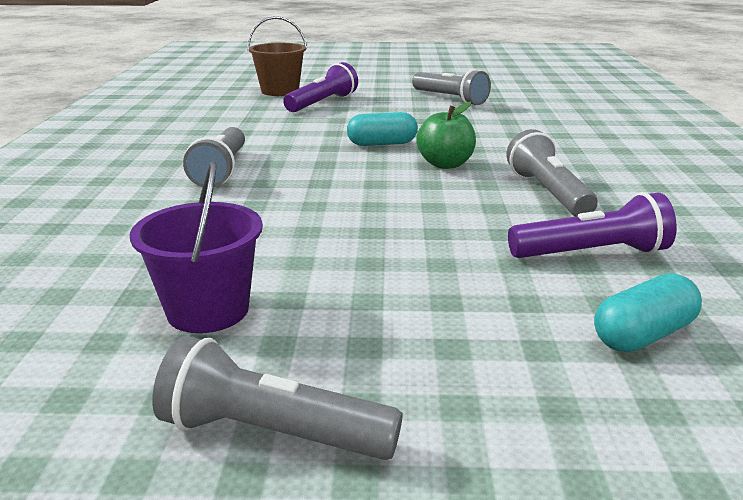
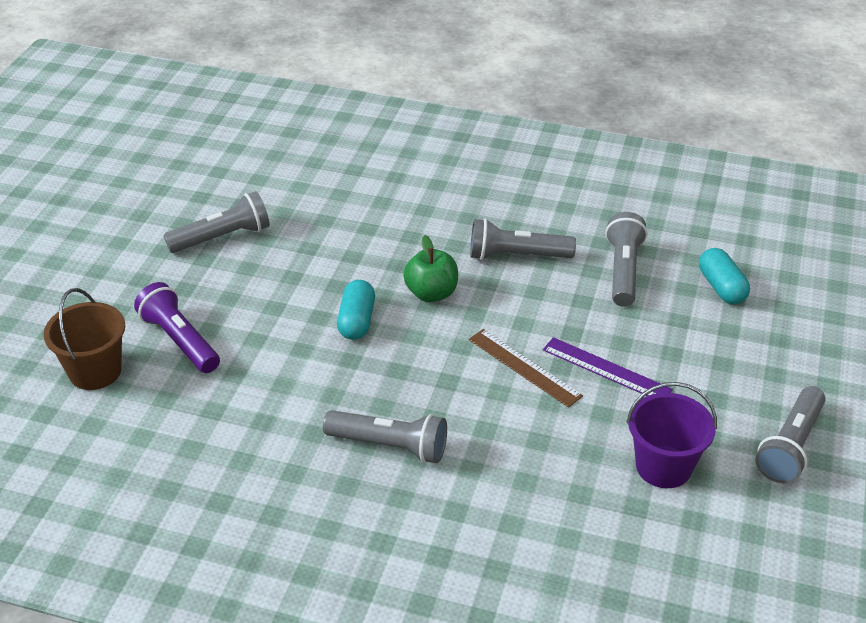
camera: 75 degrees left, 15 degrees up
(359, 213) = (524, 367): none -> brown ruler
(382, 258) = (606, 369): none -> purple ruler
(591, 253) = (623, 271): purple flashlight -> grey flashlight

